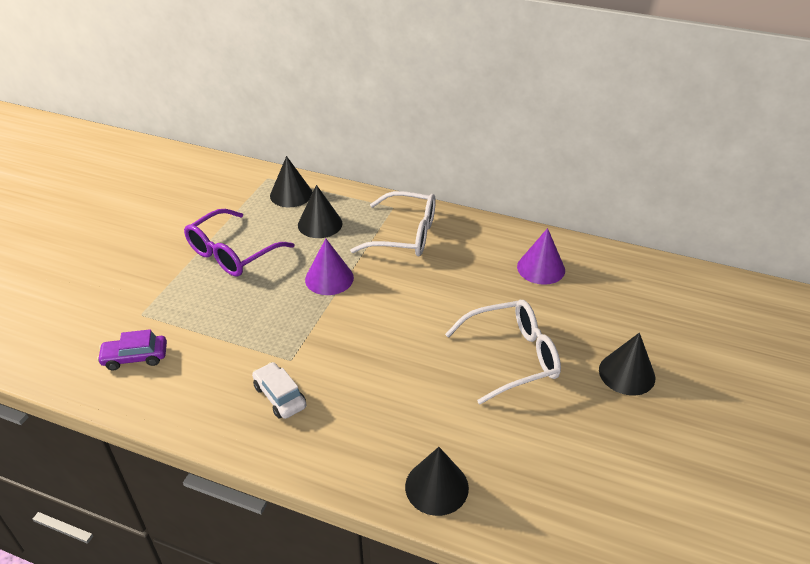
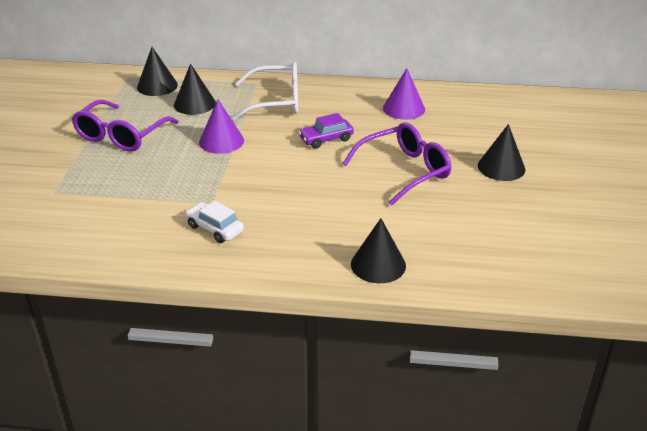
camera: 15 degrees left, 5 degrees down
(135, 357) = (64, 223): purple car -> purple car (326, 139)
(512, 357) = (405, 171): white glasses -> purple glasses

